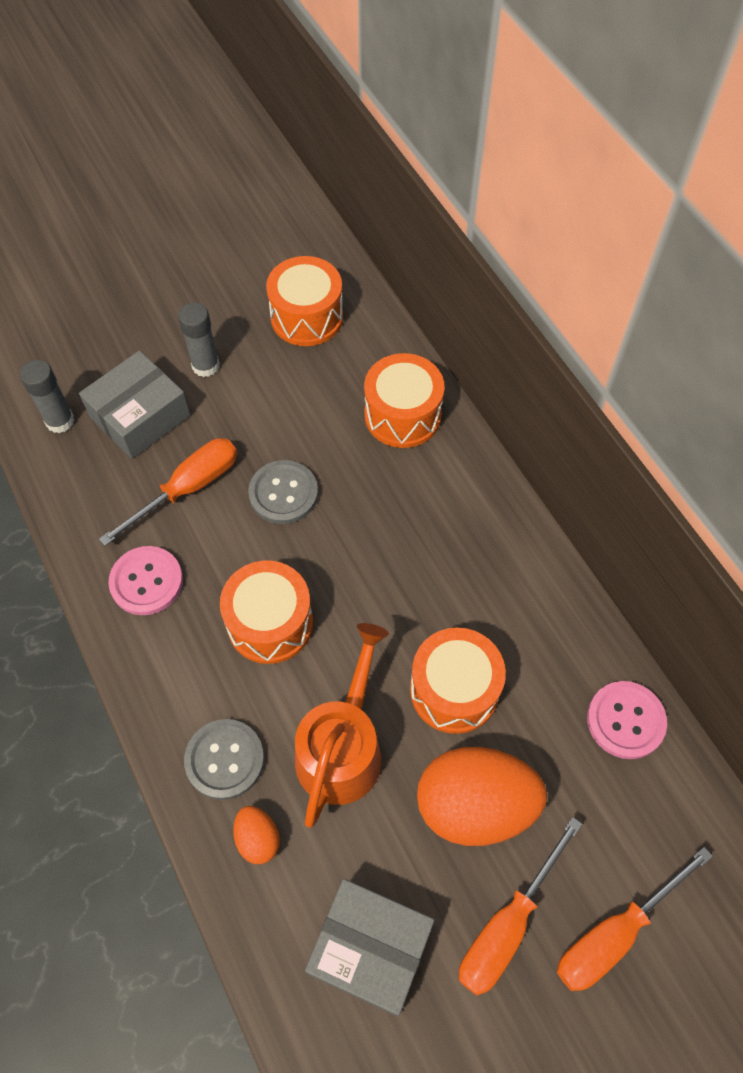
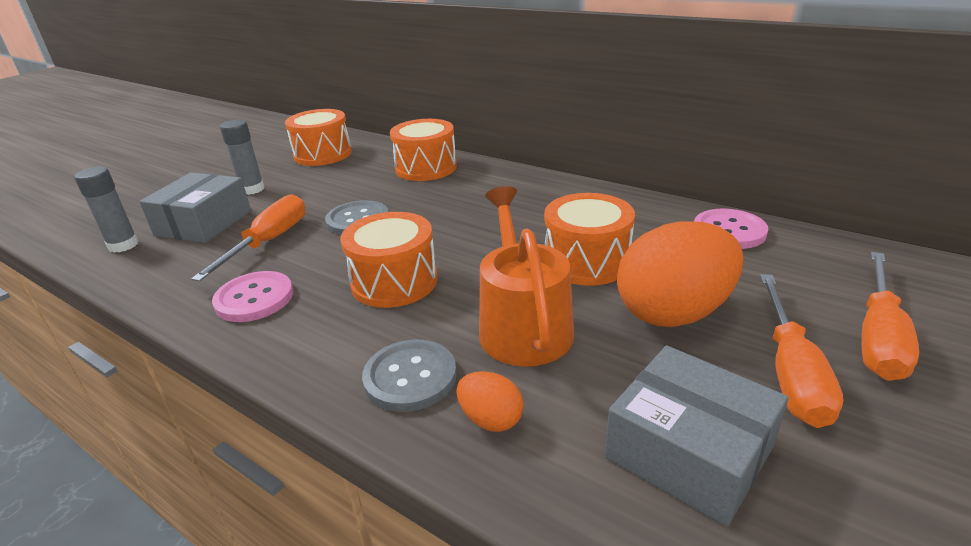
camera: 25 degrees left, 30 degrees down
(370, 949) = (689, 451): grey box -> grey box turned 45 degrees clockwise

